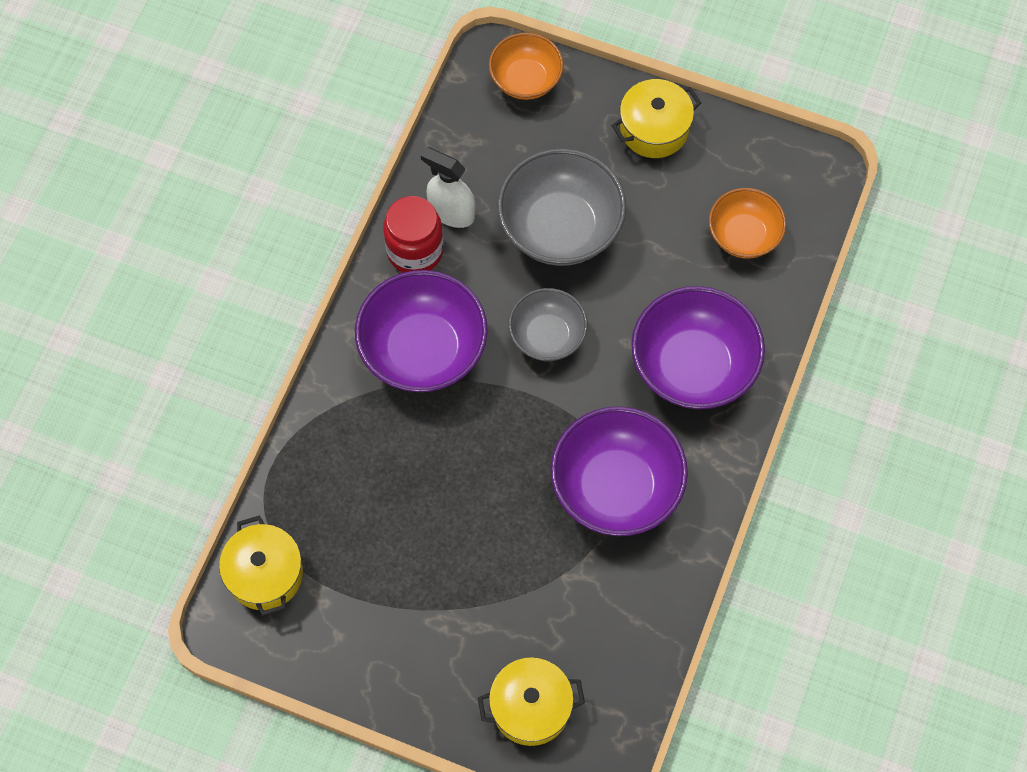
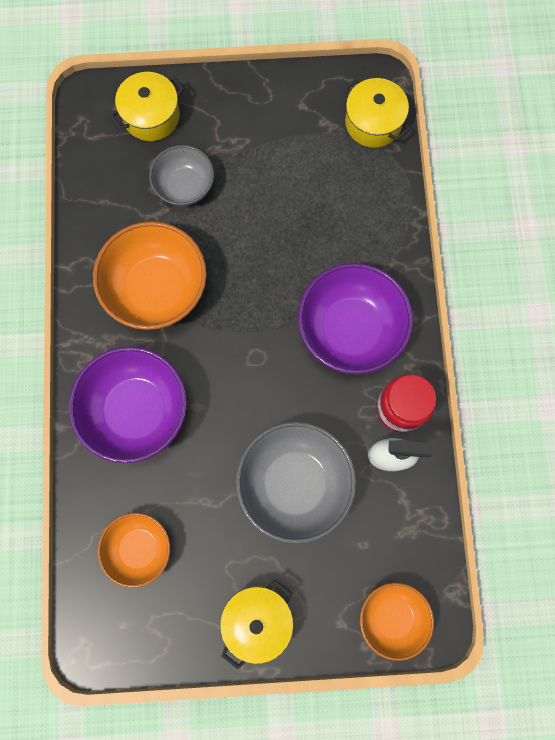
camera: 155 degrees right, 10 degrees up
(547, 336) = (261, 383): grey bowl -> grey bowl (184, 186)
(616, 487) = (157, 288): purple bowl -> orange bowl

